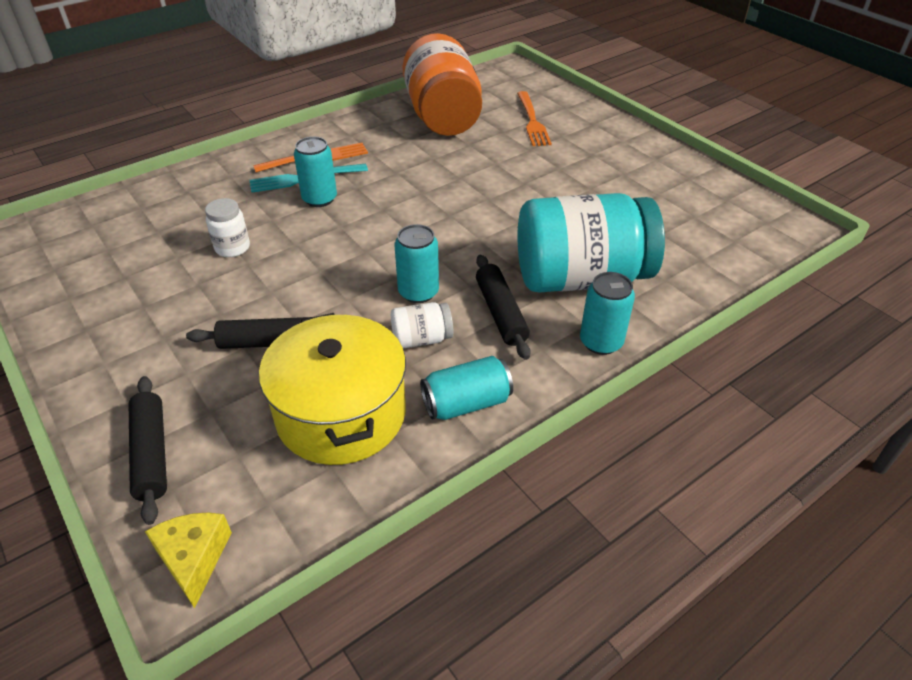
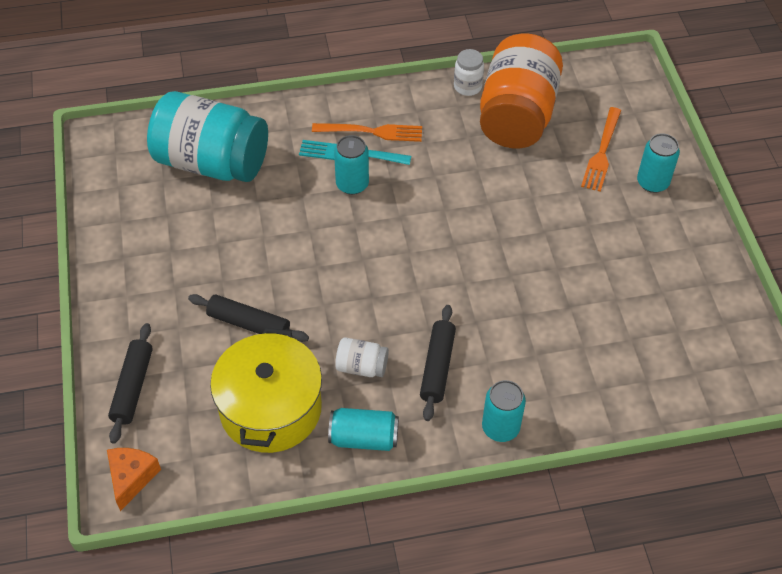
camera: 25 degrees right, 10 degrees up
(194, 559) = (131, 477): yellow cheese -> orange cheese
(232, 248) = (258, 214): white jar -> white jar (467, 87)
(418, 292) = (383, 319): turquoise can -> turquoise can (652, 182)
(581, 278) = (526, 358): turquoise jar -> turquoise jar (212, 162)

